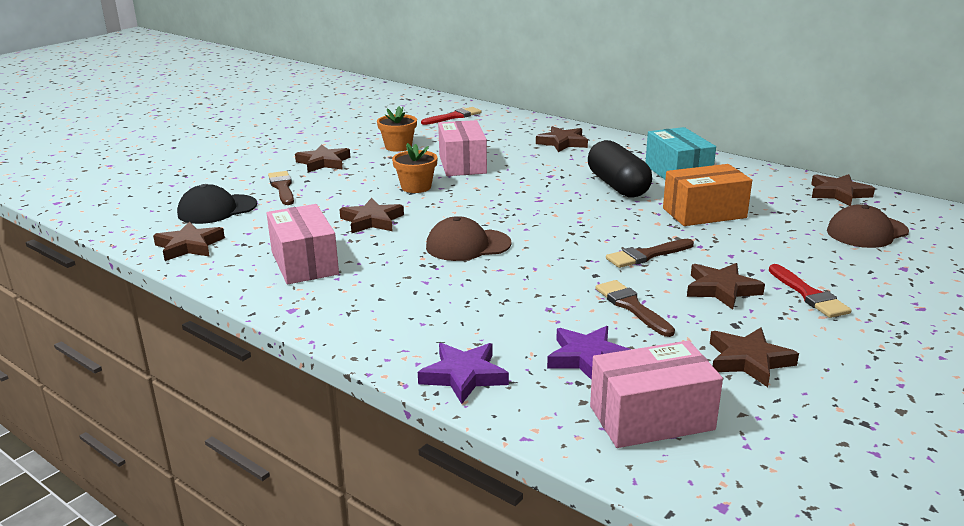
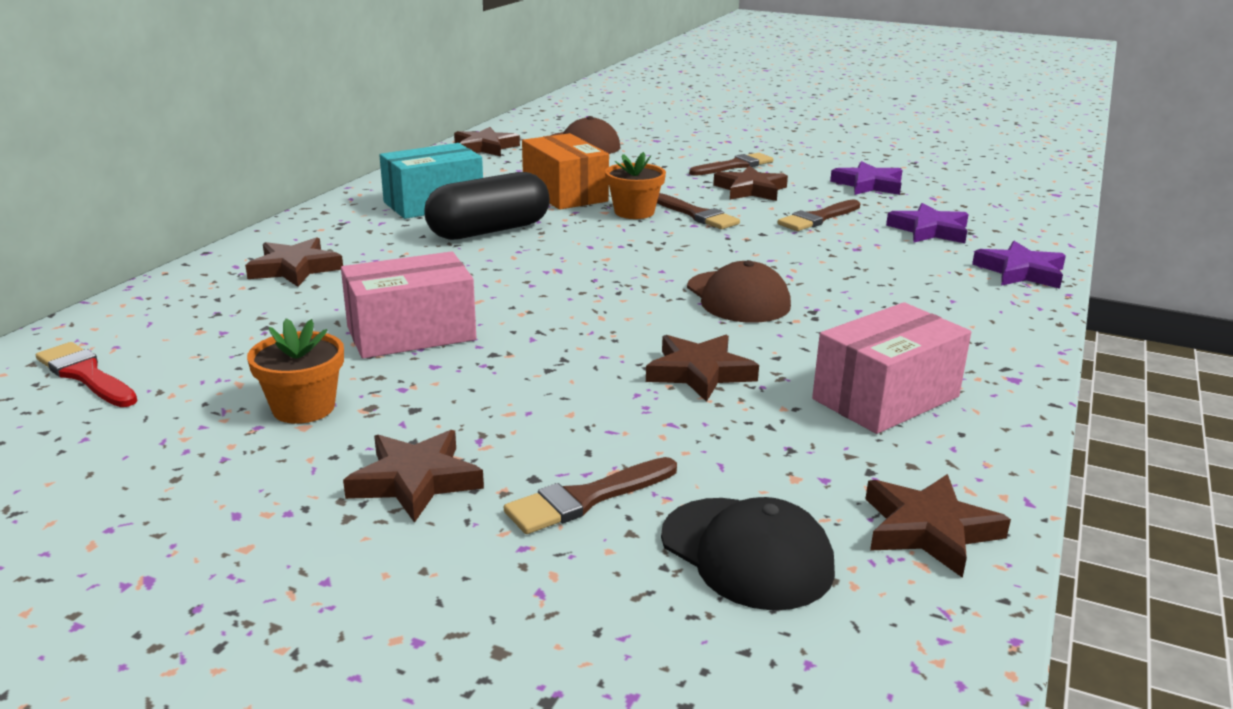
camera: 105 degrees left, 0 degrees up
(416, 187) = (537, 358): orange flower pot -> orange flower pot (634, 212)
(651, 418) = (987, 210): pink box -> none
(748, 361) = (868, 185): brown star -> purple star
(809, 295) = (734, 166): red brush -> brown brush

